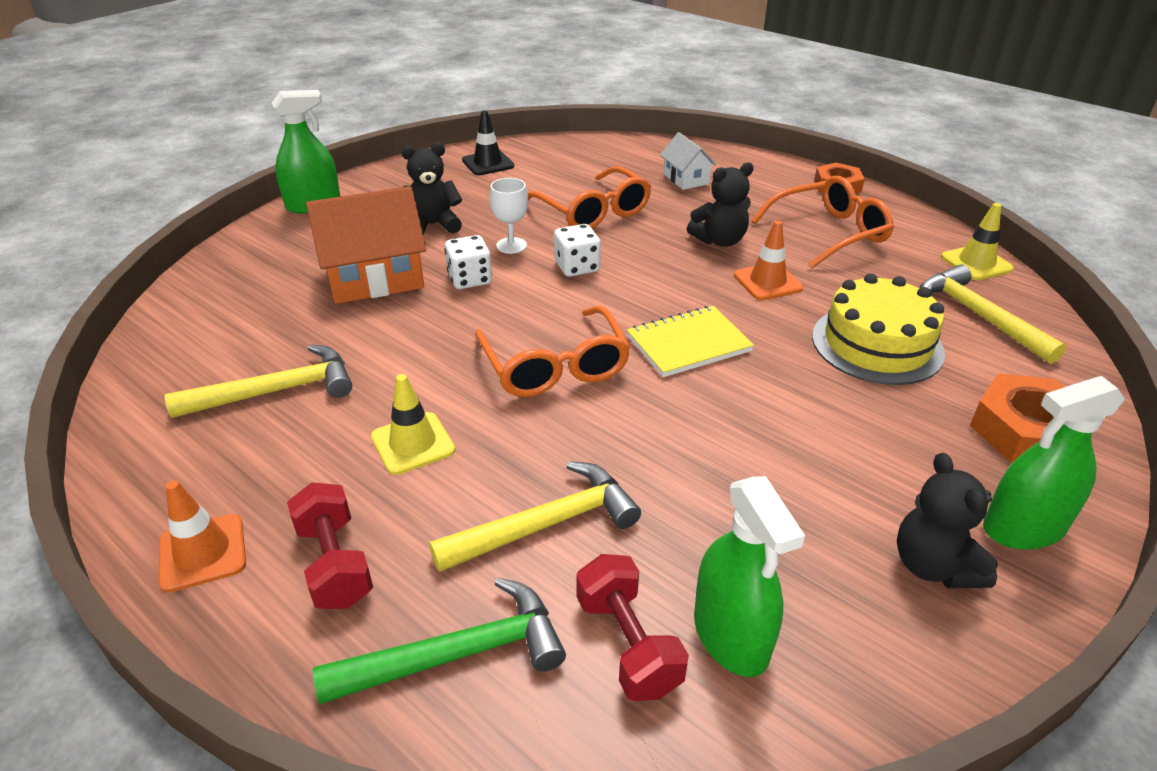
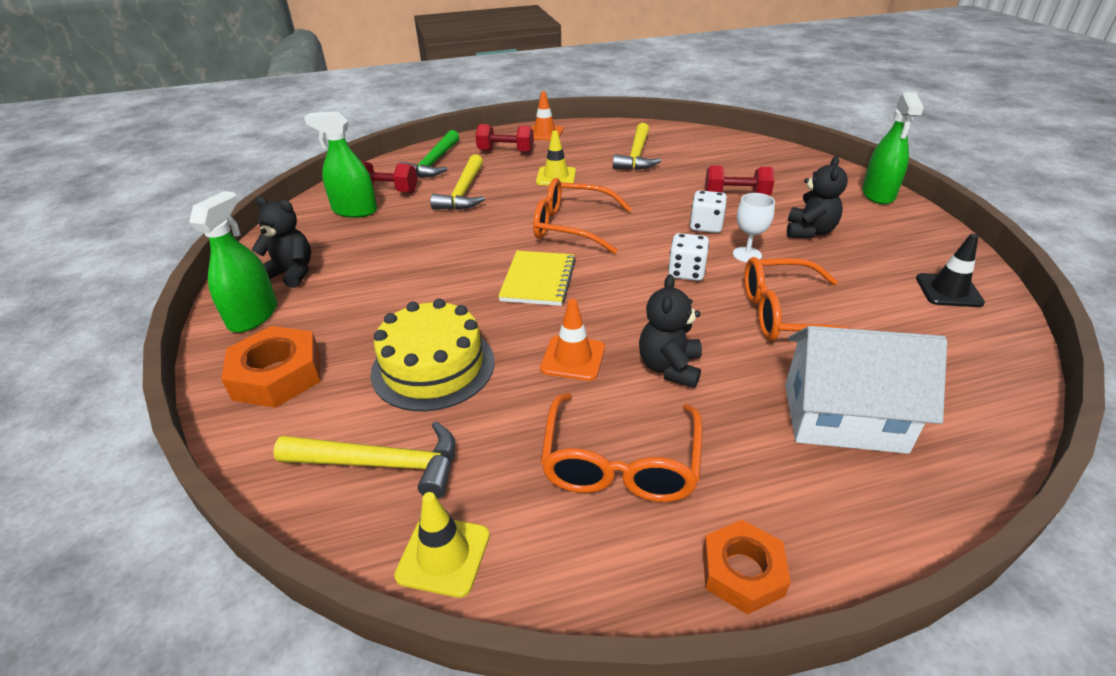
camera: 125 degrees right, 0 degrees up
(375, 278) = (736, 196): orange house -> red dumbbell
(686, 179) = (843, 417): white house -> white house, size x1.85

